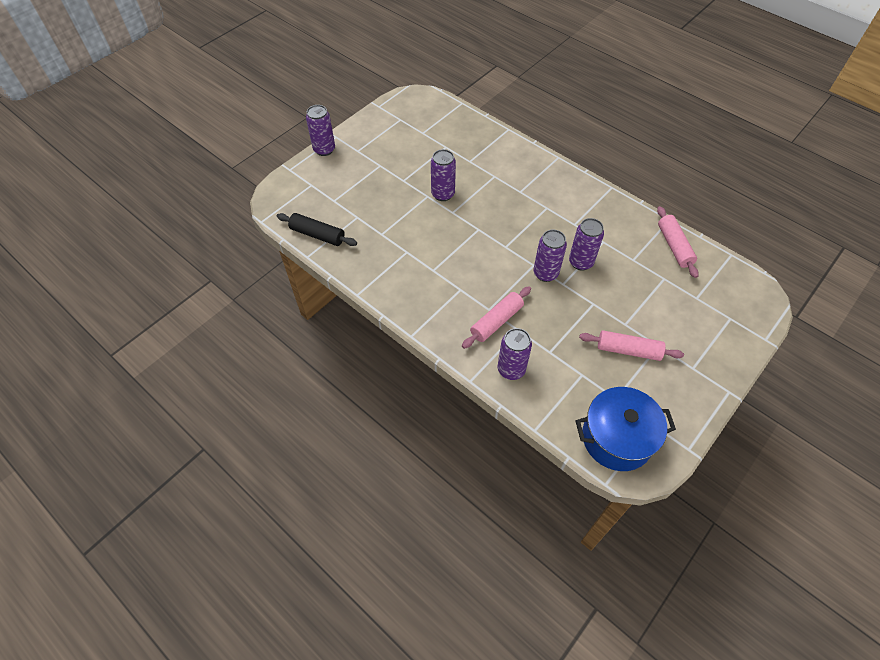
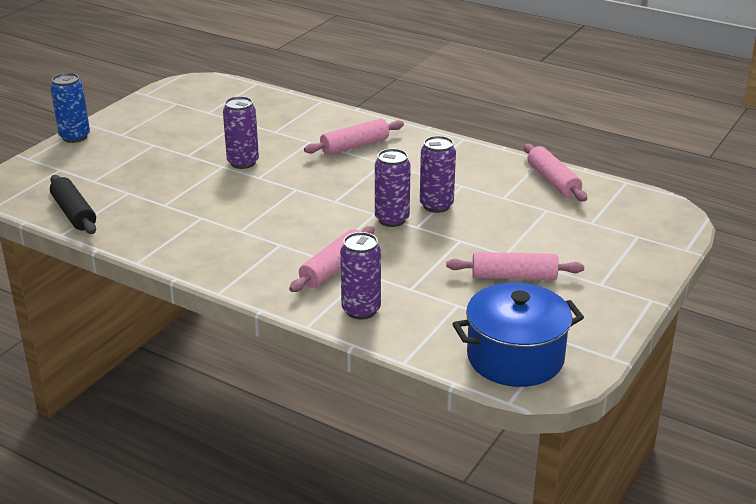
camera: 10 degrees left, 25 degrees down
(317, 235) = (74, 213): black rolling pin -> black rolling pin turned 45 degrees clockwise
(324, 149) = (75, 137): purple can -> blue can
(528, 185) = (355, 146): none -> pink rolling pin

